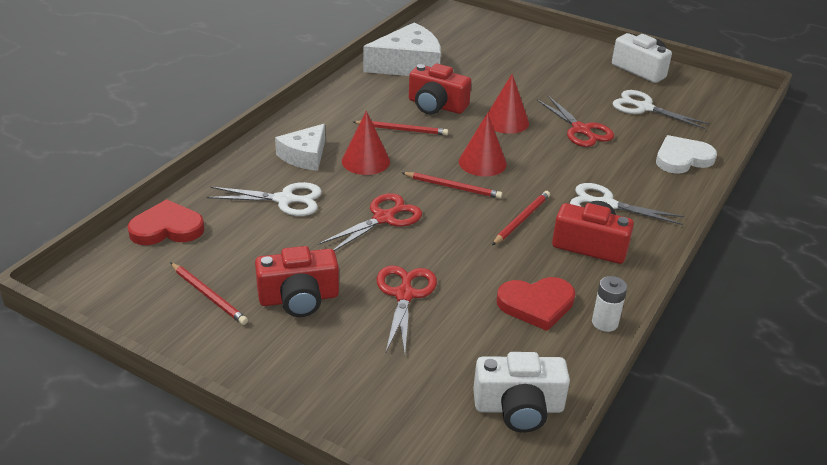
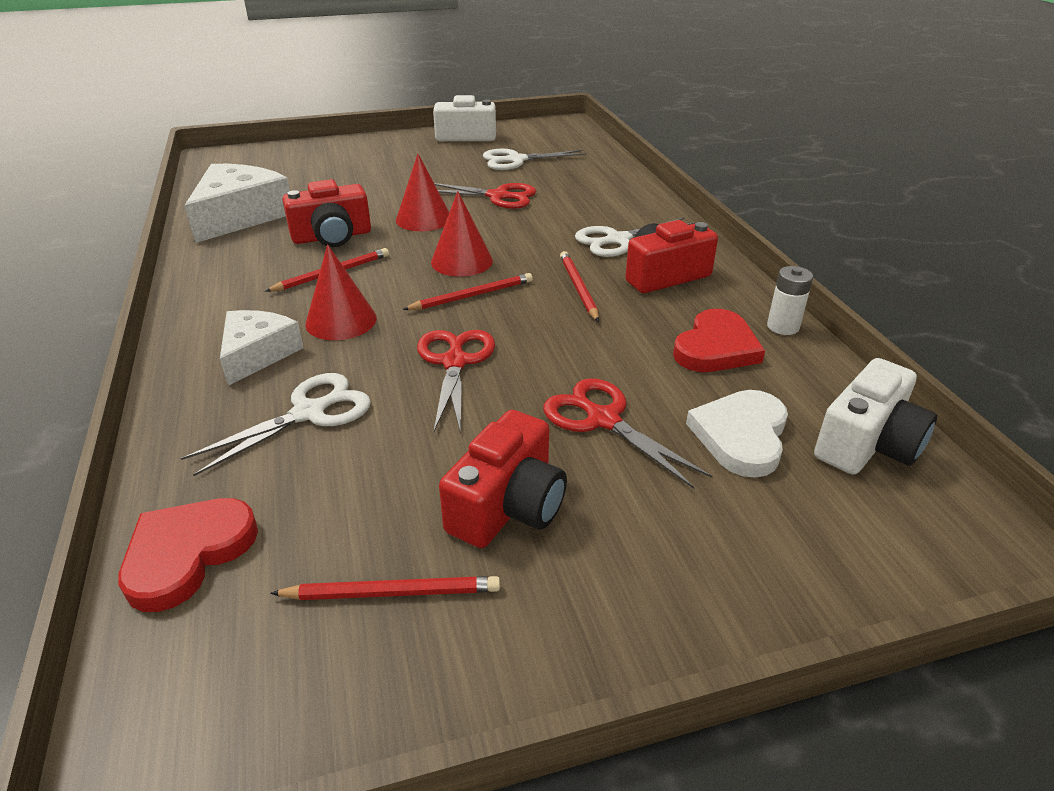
camera: 45 degrees left, 0 degrees up
(304, 156) = (257, 354): white cheese -> white cheese turned 150 degrees counterclockwise
(682, 158) = (607, 181): white heart -> white heart (741, 436)

